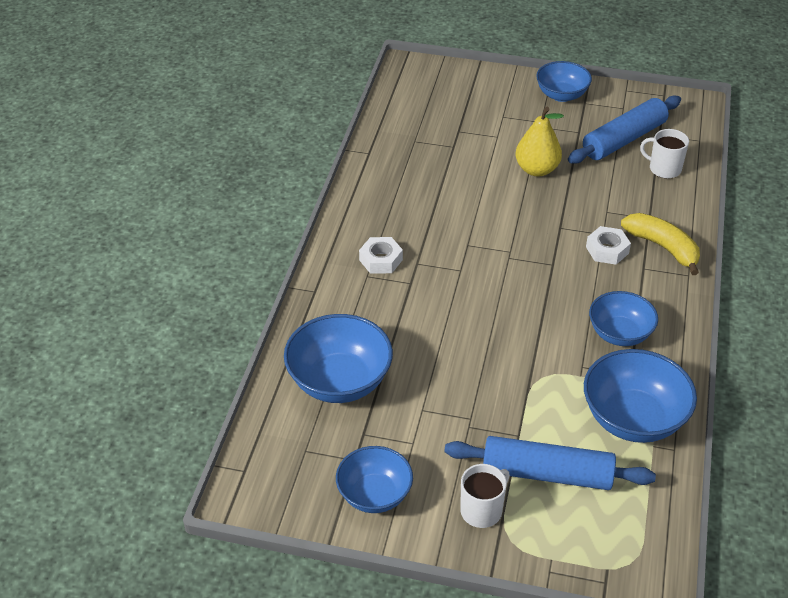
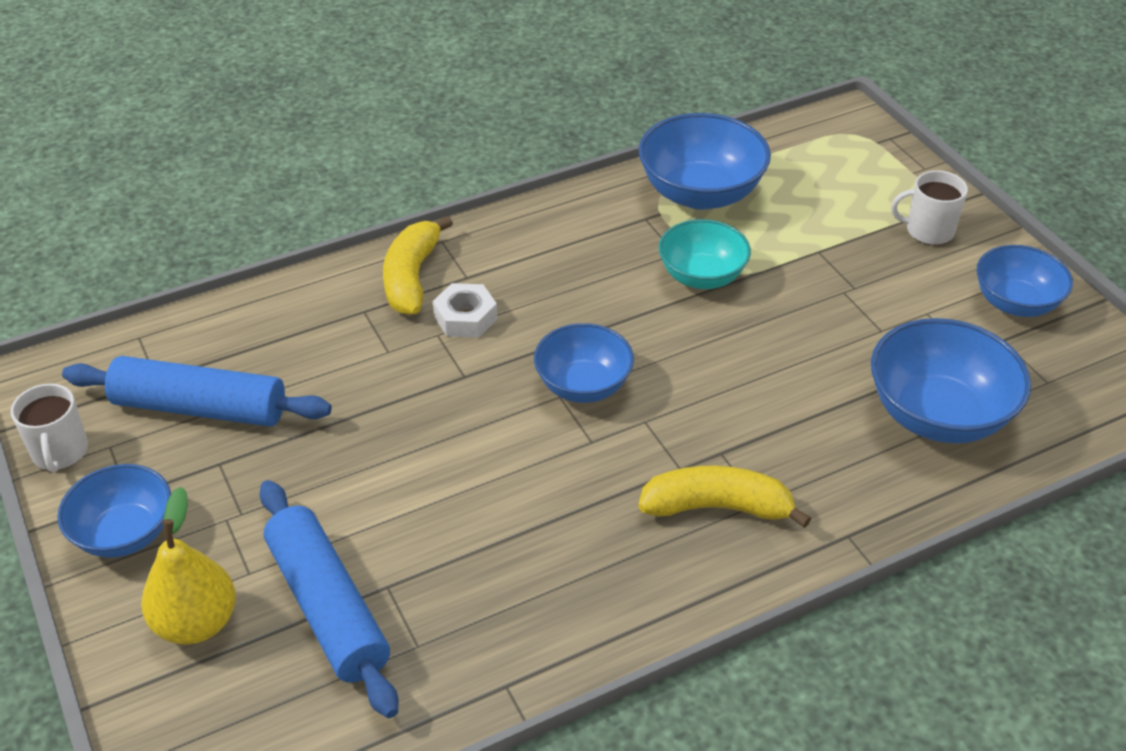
camera: 130 degrees left, 0 degrees up
(380, 260) = (717, 507): white nut -> yellow banana
(537, 169) = (358, 460): yellow pear -> yellow pear (196, 623)
(547, 474) = (835, 214): blue rolling pin -> blue rolling pin (328, 607)
(549, 363) = (702, 276): none -> turquoise bowl
(620, 334) = (596, 249): blue bowl -> blue bowl (583, 385)
(664, 169) = (240, 341): white mug -> white mug (60, 452)

